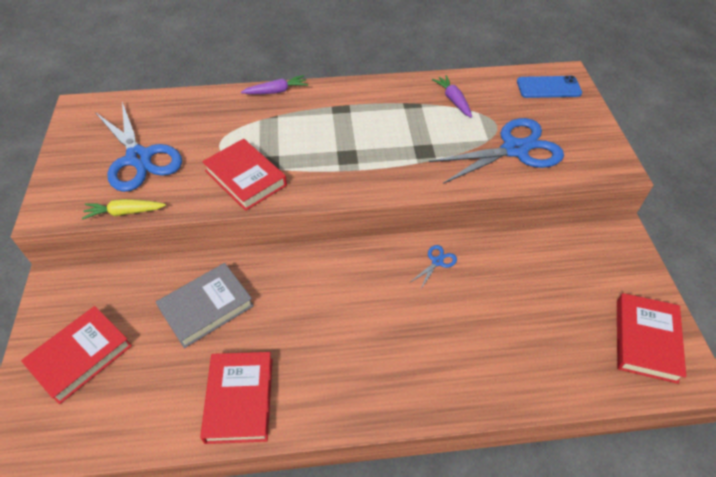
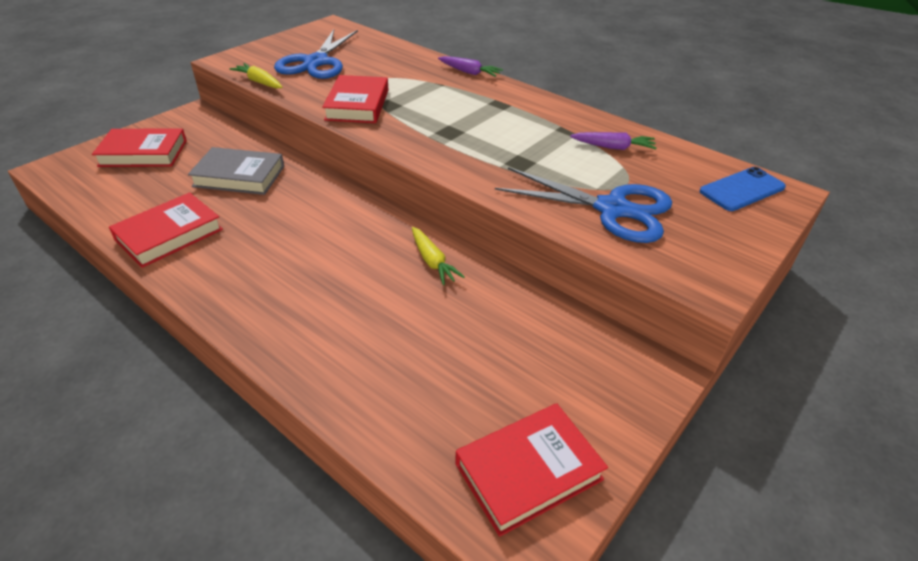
camera: 45 degrees right, 10 degrees down
(437, 262) = (432, 261): blue scissors -> yellow carrot
(453, 100) = (613, 147): purple carrot -> purple carrot turned 75 degrees clockwise
(548, 87) = (742, 189): blue phone -> blue phone turned 75 degrees counterclockwise

